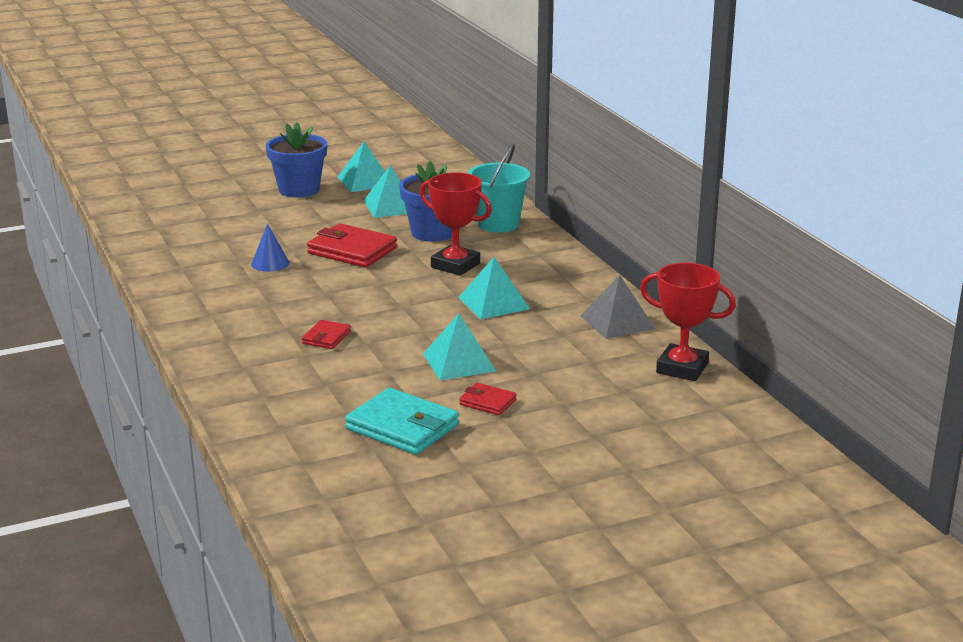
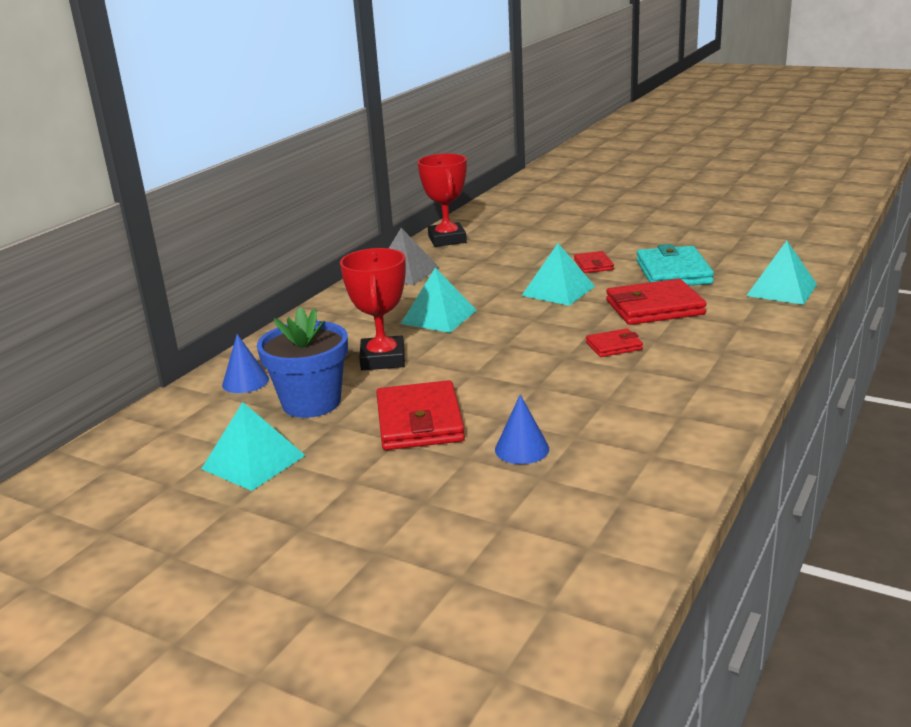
camera: 125 degrees left, 0 degrees up
(299, 190) = (259, 564): blue flower pot -> none
(353, 381) = (654, 307): none -> red wallet
(365, 181) = (169, 526): turquoise pyramid -> turquoise pyramid (781, 290)
(498, 224) = (245, 382): turquoise bucket -> blue cone

